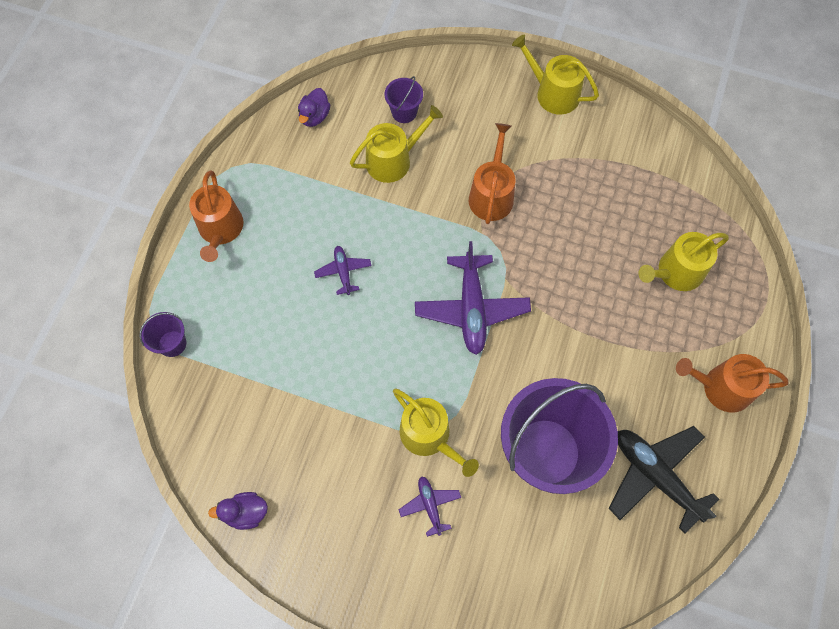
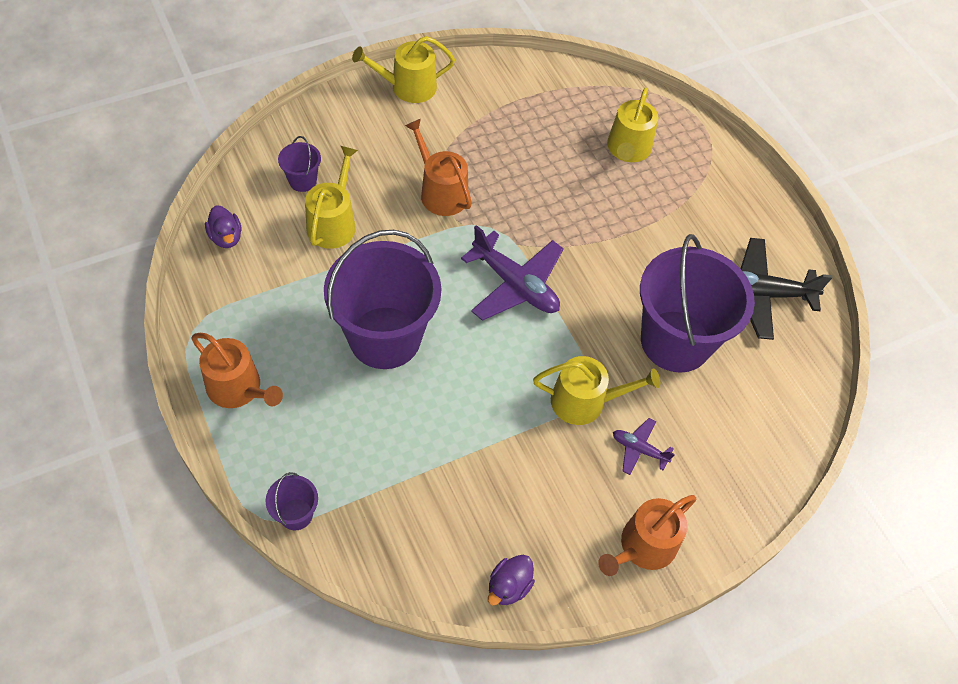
camera: 50 degrees left, 10 degrees down
(343, 272) = (385, 337): purple plane -> purple bucket
(721, 387) = (736, 202): orange watering can -> orange watering can (643, 547)

